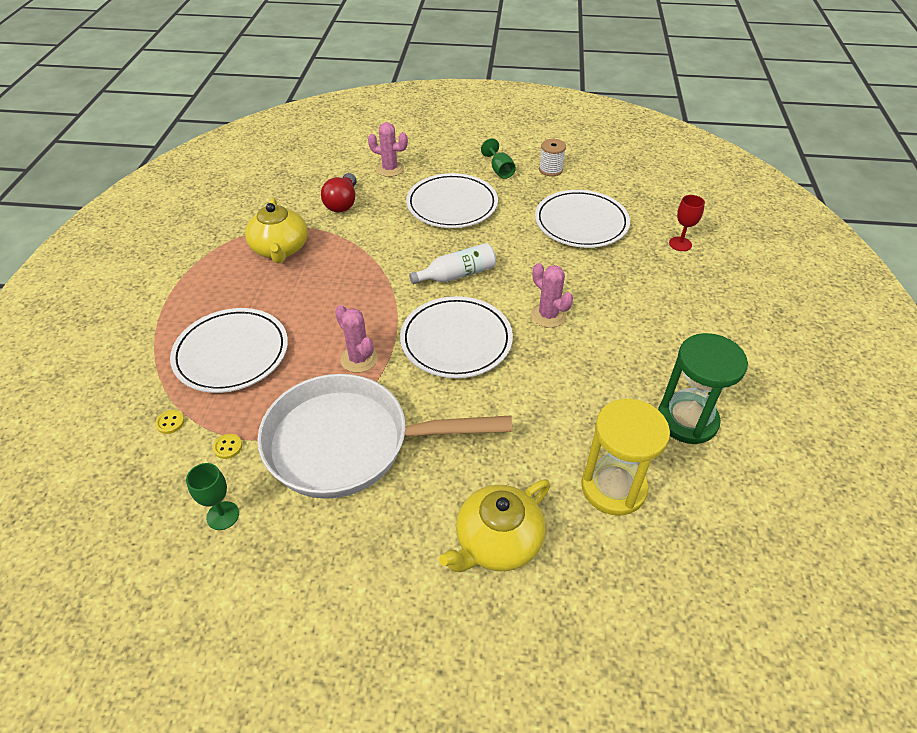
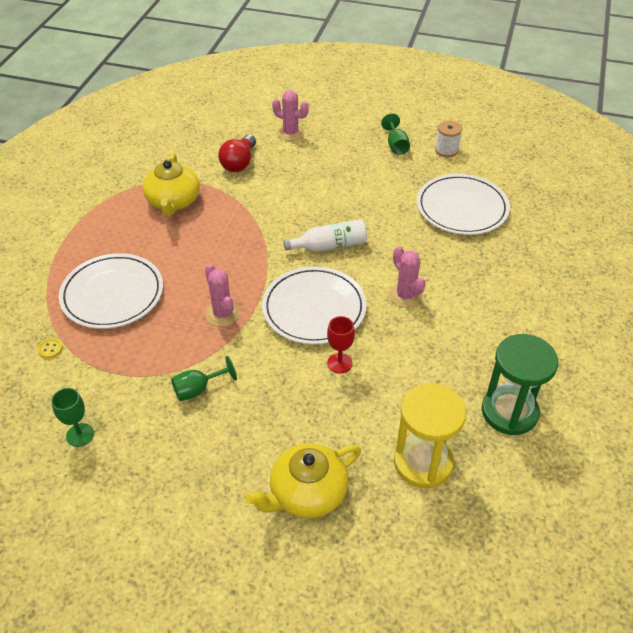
camera: 10 degrees right, 0 degrees up
(228, 447) = (94, 377): yellow button -> none
(349, 444) = (198, 389): white pan -> green goblet
(452, 205) = (341, 176): white plate -> none
(680, 244) = (554, 241): red goblet -> red goblet (339, 363)

